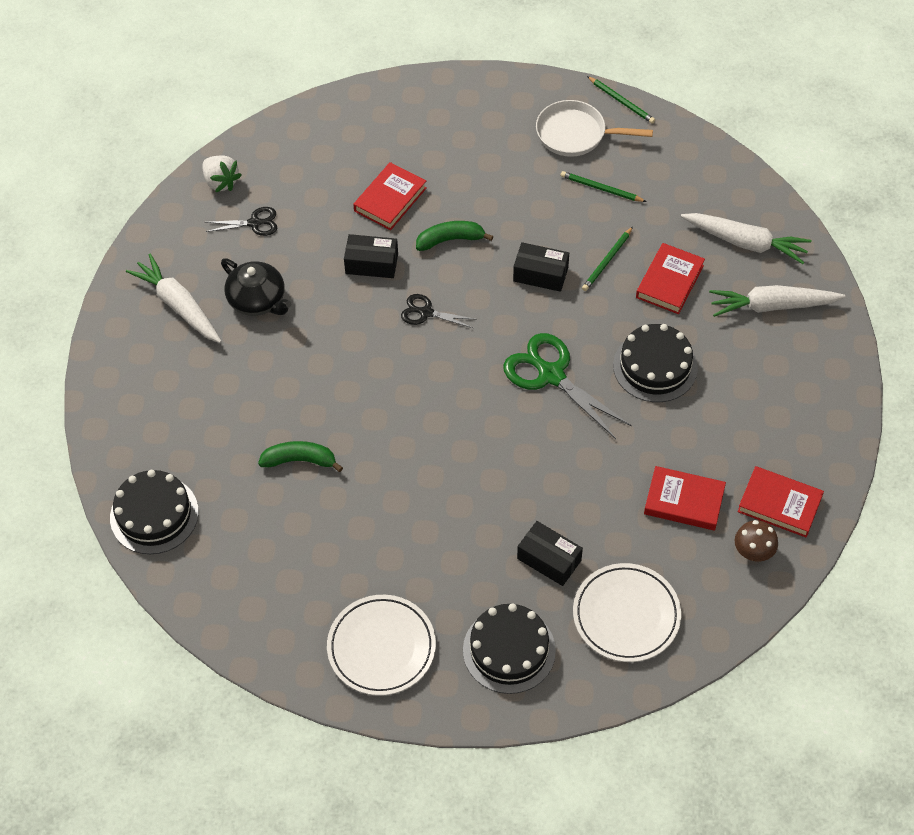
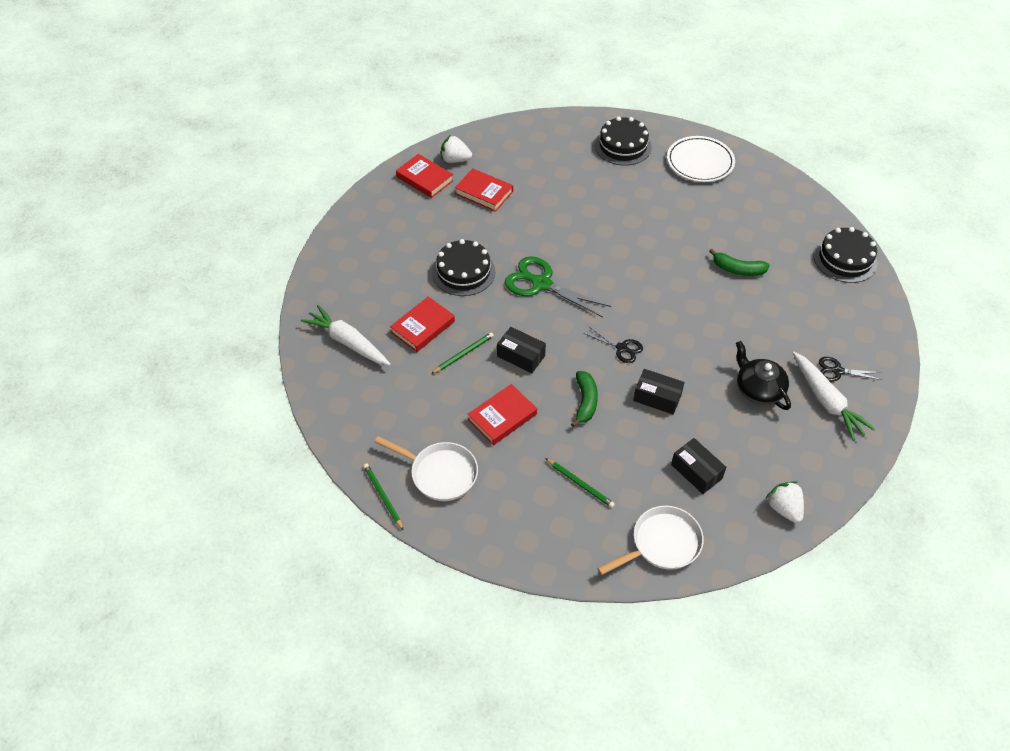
camera: 165 degrees left, 5 degrees down
(255, 223) = (755, 459): black scissors -> black scissors (837, 371)
(337, 124) = (662, 544): none -> white pan
(390, 199) = (628, 451): red book -> red book (502, 417)
(450, 240) = (585, 402): green banana -> green banana turned 90 degrees counterclockwise
(549, 559) = (583, 182): black box -> black box (696, 471)
(551, 374) = (541, 283): green scissors -> green scissors turned 150 degrees clockwise
(601, 189) = (441, 415): green pencil -> green pencil (580, 484)
(626, 615) = (546, 147): white plate -> none
(753, 552) = (455, 160): brown mushroom -> white strawberry
(772, 306) = (356, 292): white carrot -> none

